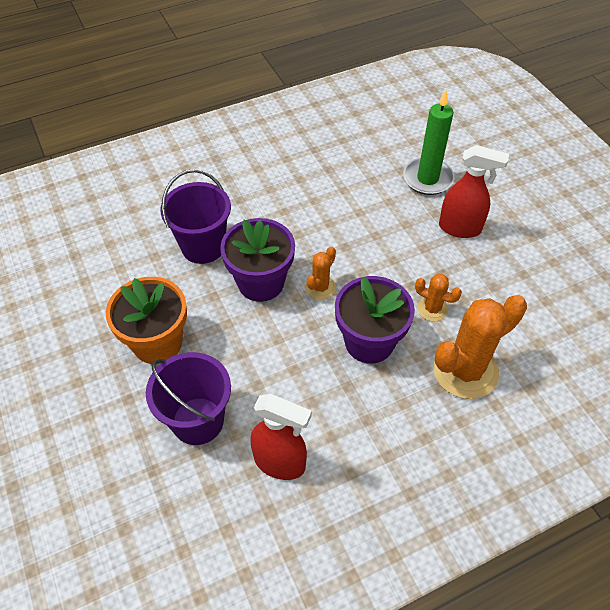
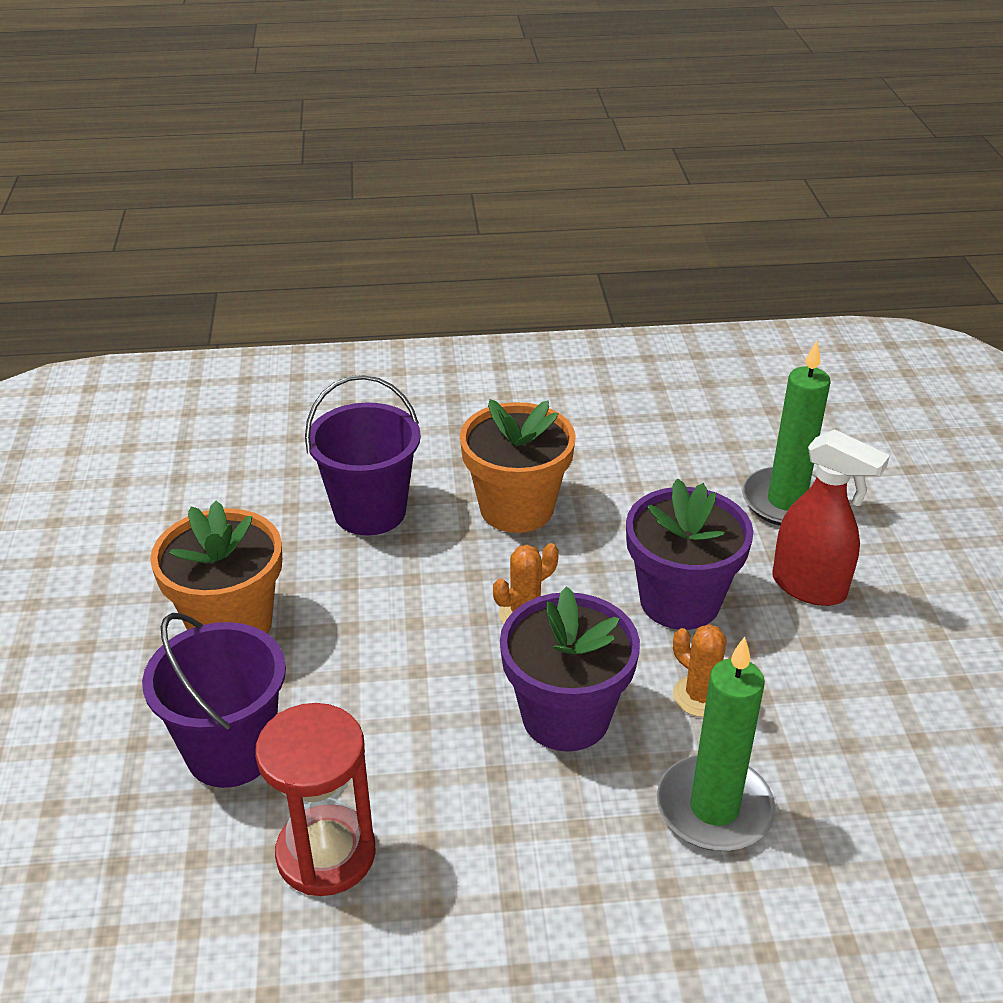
camera: 20 degrees right, 15 degrees down
(261, 282) = (432, 583): purple flower pot -> purple flower pot (680, 601)
(280, 463) = (326, 854): red spray bottle -> red hourglass
(286, 222) = (516, 508): none -> orange flower pot
(465, 370) = (714, 808): orange cactus -> green candle

